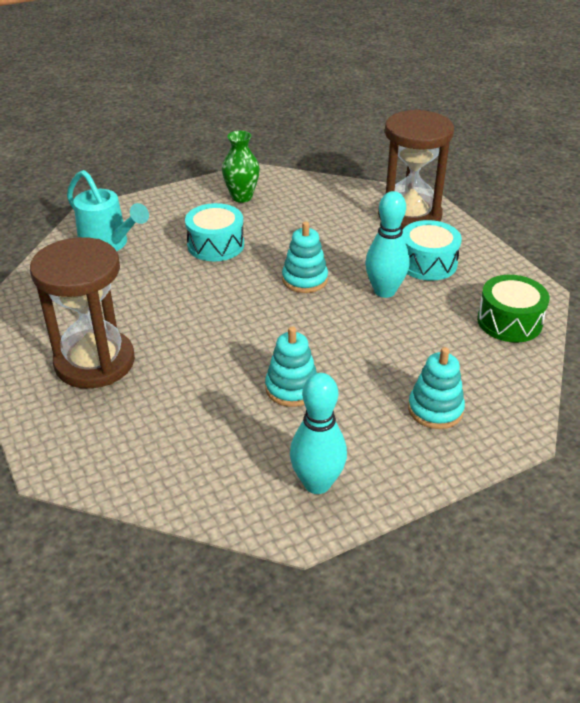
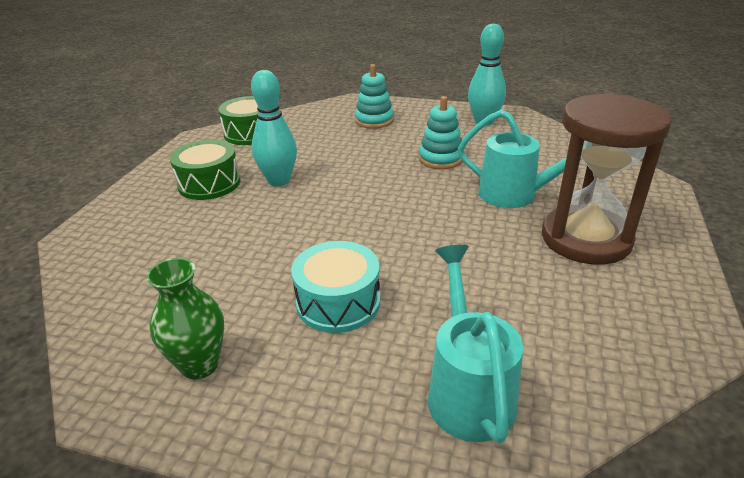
camera: 135 degrees left, 5 degrees down
(181, 379) = (516, 195): none -> turquoise watering can
(304, 279) = (317, 218): turquoise stacking toy -> none
(409, 216) = (124, 226): brown hourglass -> none
(427, 263) = (209, 183): turquoise drum -> green drum

